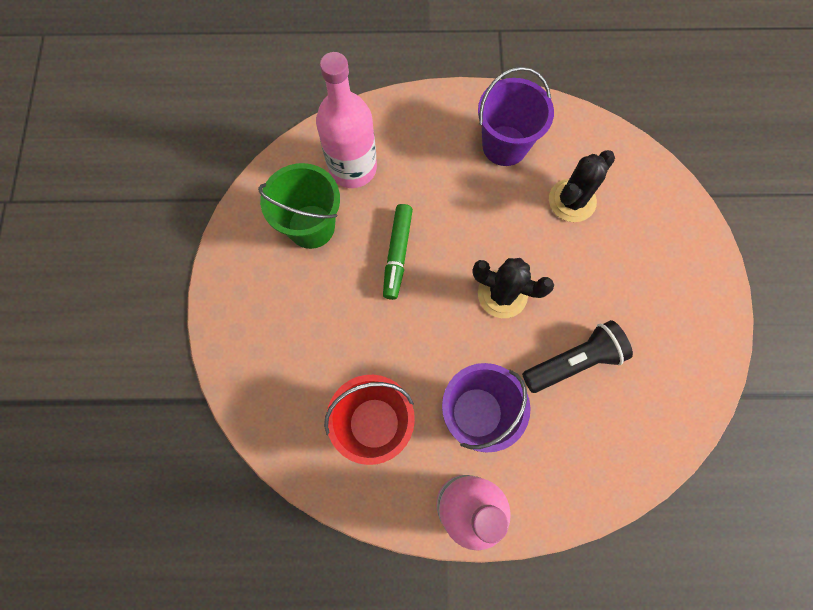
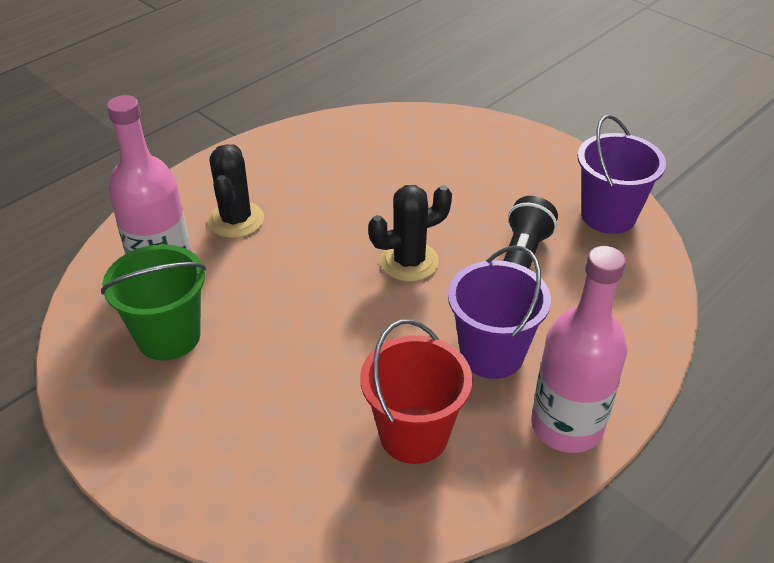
camera: 45 degrees left, 30 degrees down
(397, 254) = (282, 298): green marker -> none
(504, 145) = (290, 171): purple bucket -> purple bucket (608, 216)
(572, 201) = (388, 170): black cactus -> black cactus (236, 220)

